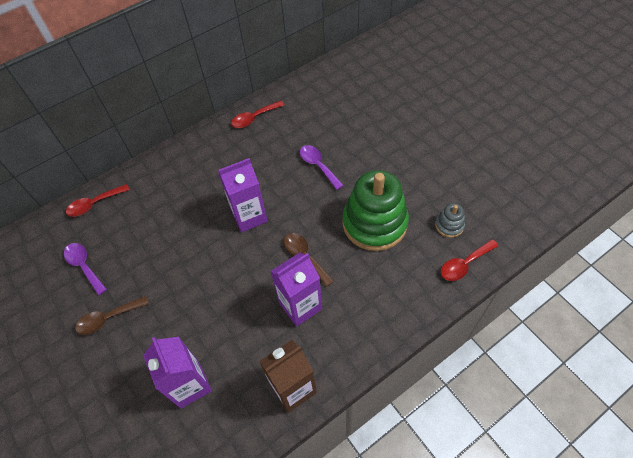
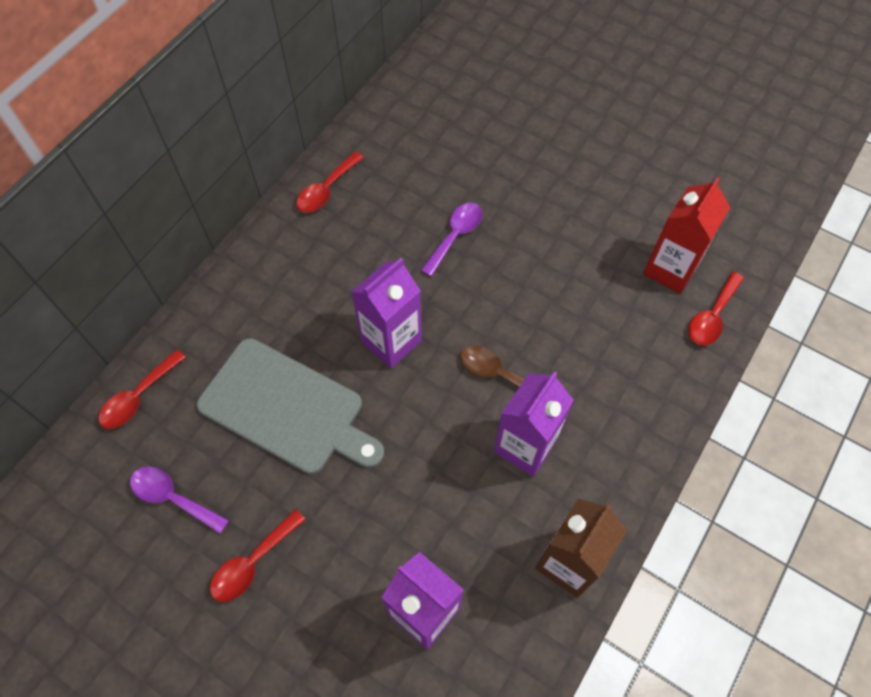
camera: 25 degrees left, 5 degrees up
(108, 318) = (252, 563): brown spoon -> red spoon
(170, 236) = (286, 408): none -> grey cutting board
(318, 165) = (455, 236): purple spoon -> purple spoon turned 90 degrees clockwise
(374, 223) = (572, 296): green stacking toy -> none
(449, 225) = (670, 269): grey stacking toy -> red carton

